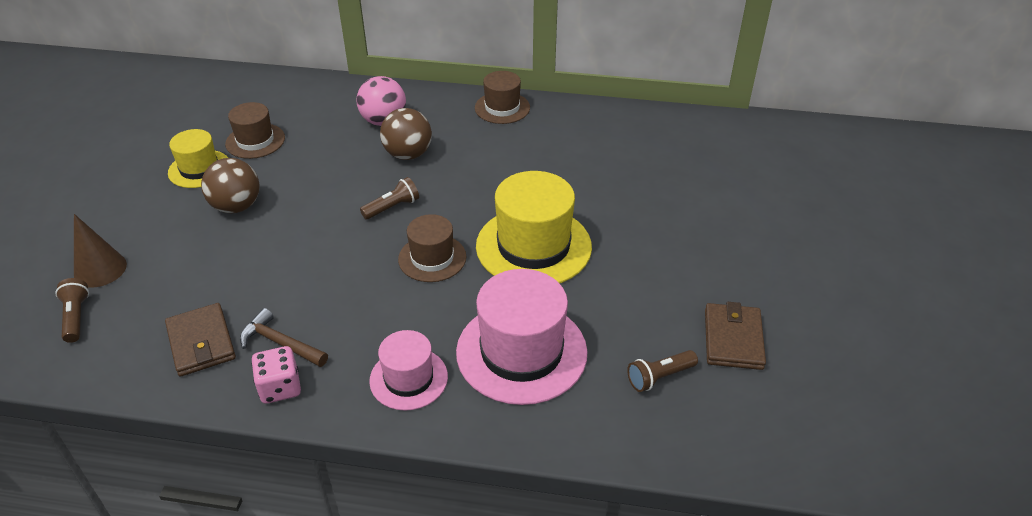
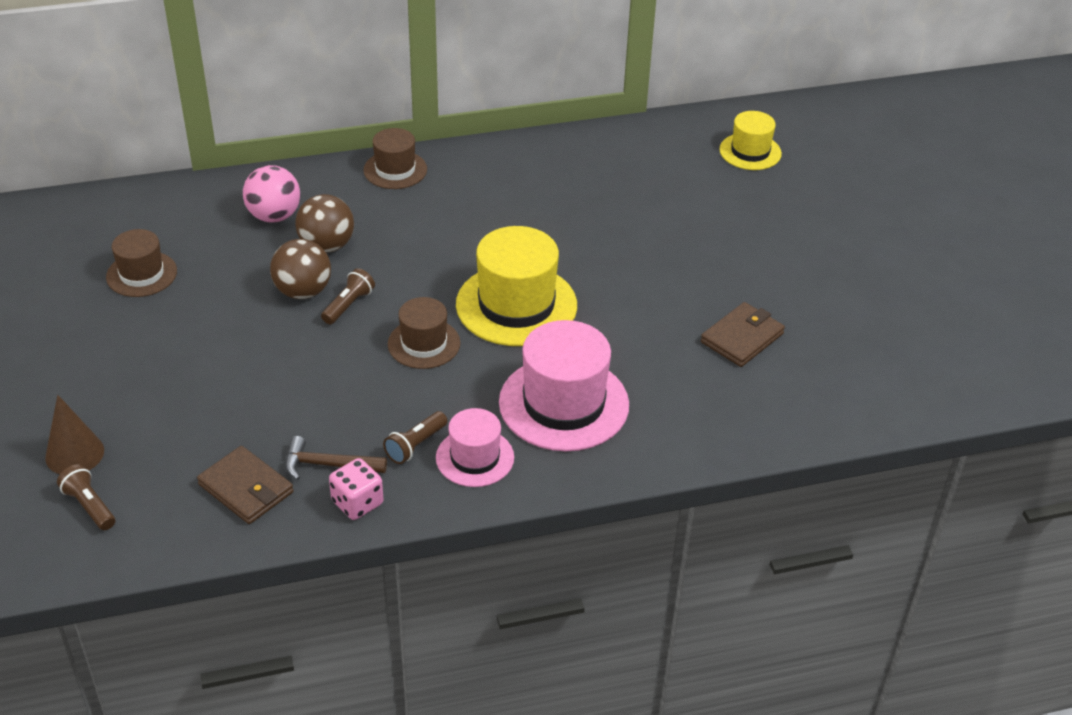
camera: 25 degrees left, 0 degrees up
(199, 169) = (100, 321): yellow hat -> yellow hat (750, 152)
(236, 206) = (177, 349): brown ball -> brown ball (303, 291)
(659, 377) = (696, 388): brown flashlight -> brown flashlight (415, 445)
(733, 339) = (742, 338): brown wallet -> brown wallet turned 60 degrees clockwise

